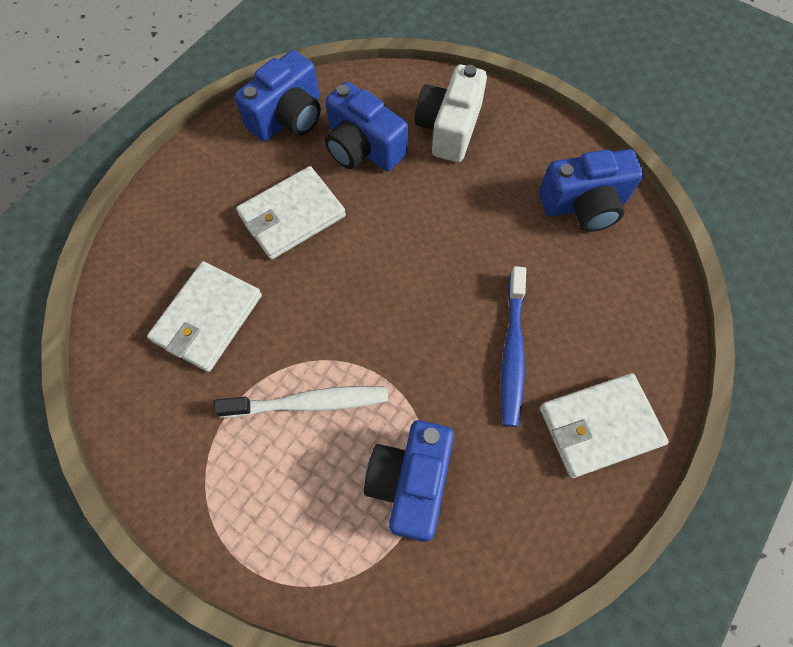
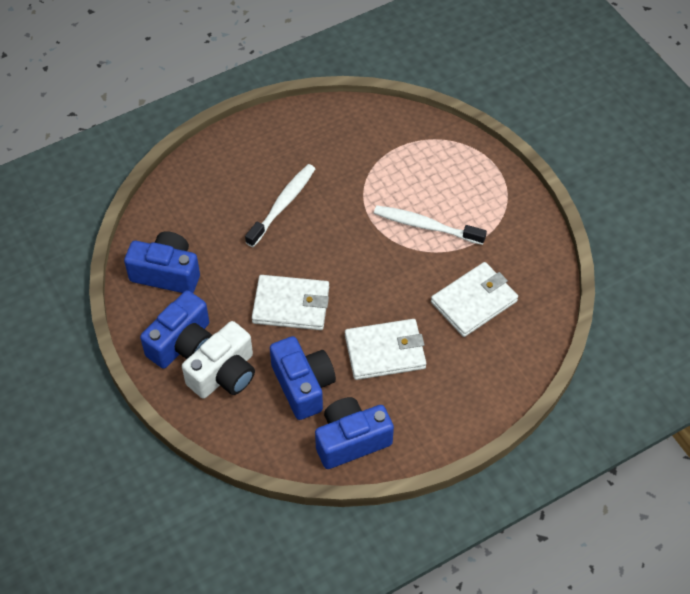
camera: 155 degrees left, 10 degrees down
(410, 482) = (385, 165): blue camera -> blue camera (182, 343)
(512, 352) = (283, 204): blue toothbrush -> white toothbrush
(599, 426) = (258, 149): white wallet -> white wallet (291, 305)

